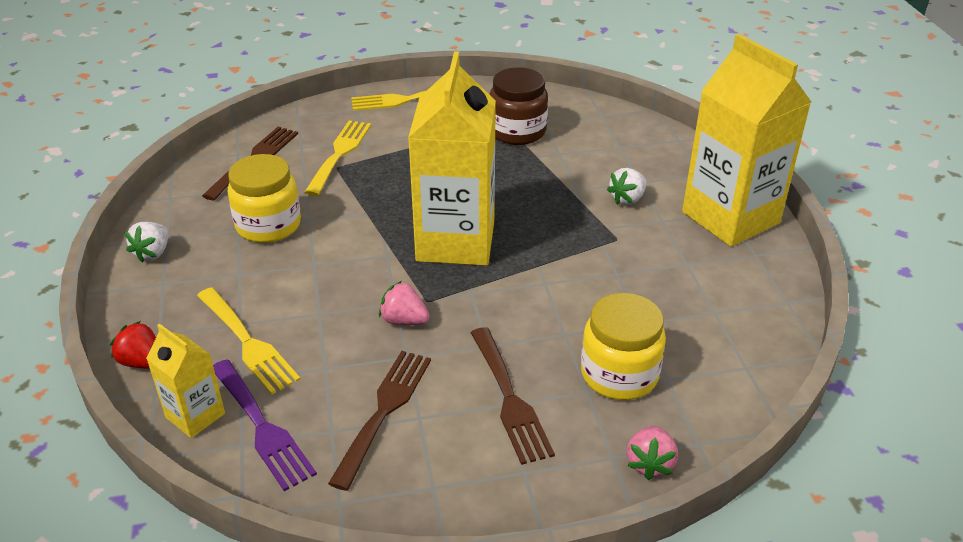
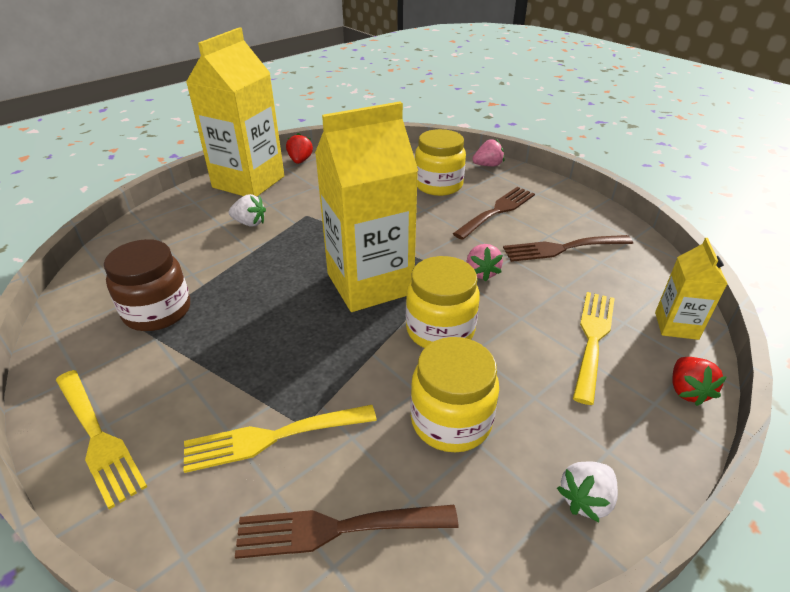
camera: 120 degrees left, 0 degrees up
(153, 253) = (586, 499): white strawberry -> white strawberry turned 150 degrees clockwise
(262, 427) = (638, 289): purple fork -> none
(355, 257) = (440, 330): none -> yellow jar
(774, 272) = (300, 161): none -> red strawberry

